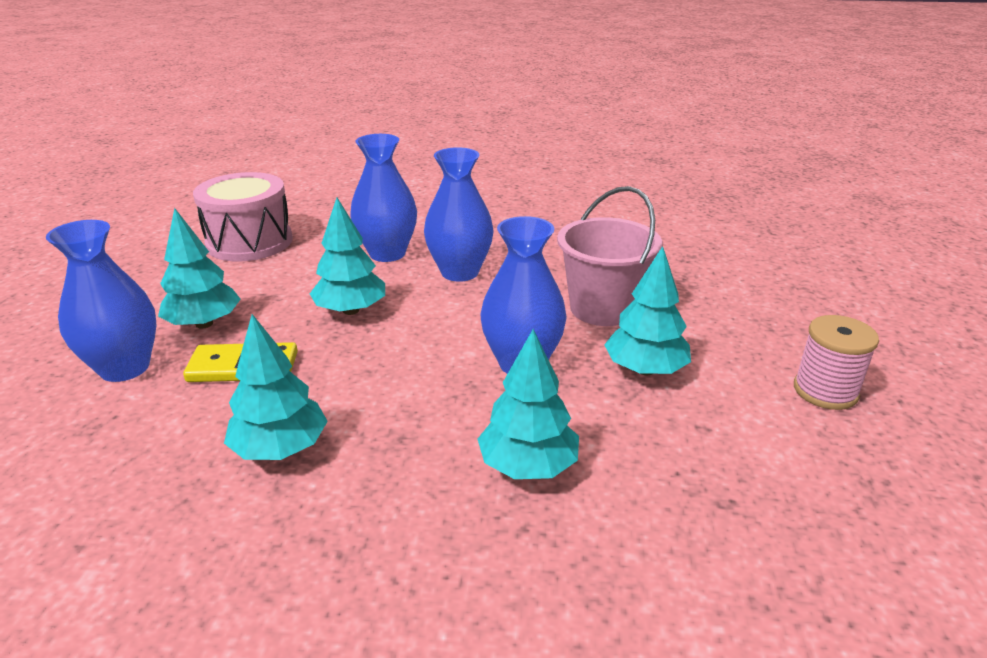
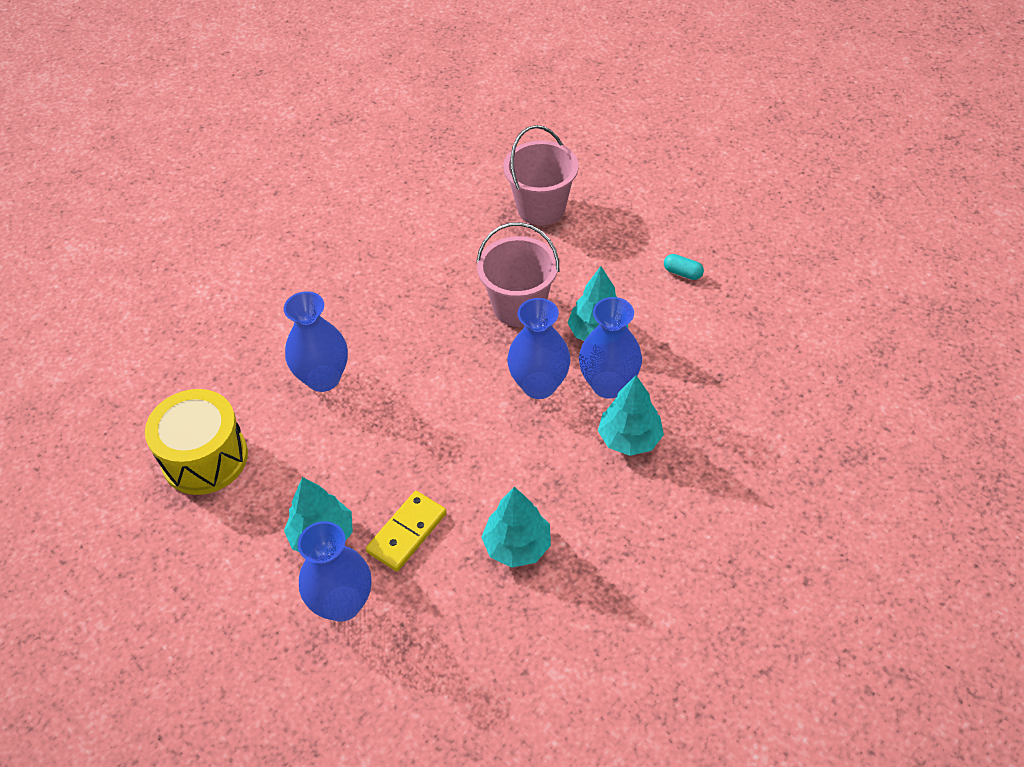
camera: 50 degrees left, 20 degrees up
(249, 242) = (205, 458): pink drum -> yellow drum
(351, 310) = (389, 441): turquoise tree -> none
(459, 272) = (397, 351): blue vase -> blue vase (608, 384)
(737, 269) = (541, 208): none -> pink bucket
(825, 391) = (682, 273): pink spool -> turquoise capsule

